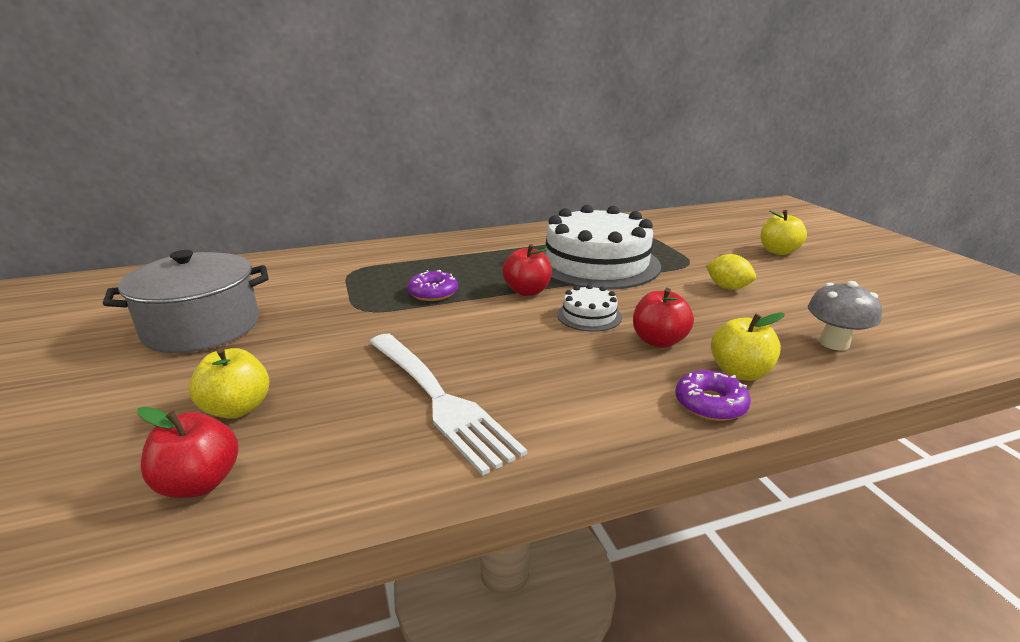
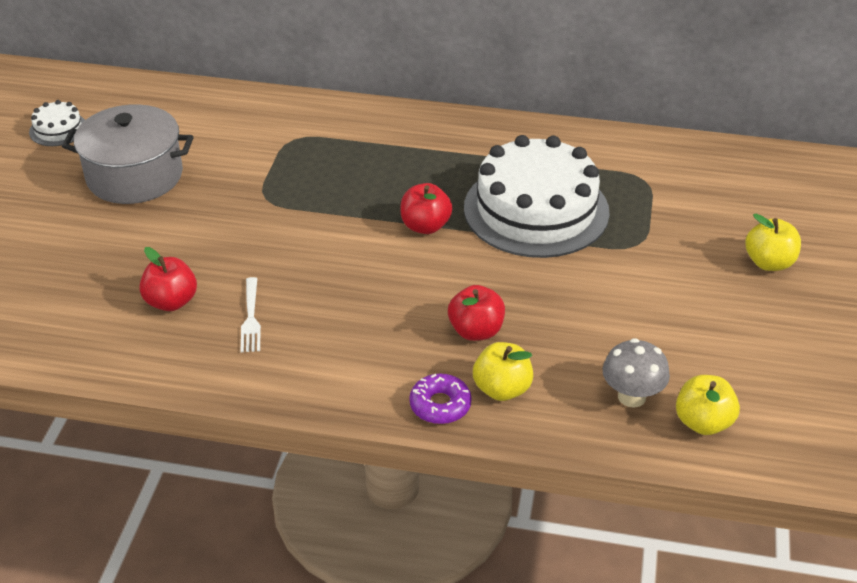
camera: 30 degrees right, 15 degrees up
(199, 483) = (71, 324): red apple -> red apple (171, 302)
(237, 408) = (118, 272): yellow apple -> yellow apple (703, 422)
(433, 293) = (340, 197): purple donut -> none
(437, 399) = (250, 317): white fork -> white fork, size x0.49
(589, 316) = (448, 279): white cake -> white cake (58, 129)
(727, 287) = (628, 293): yellow lemon -> none

